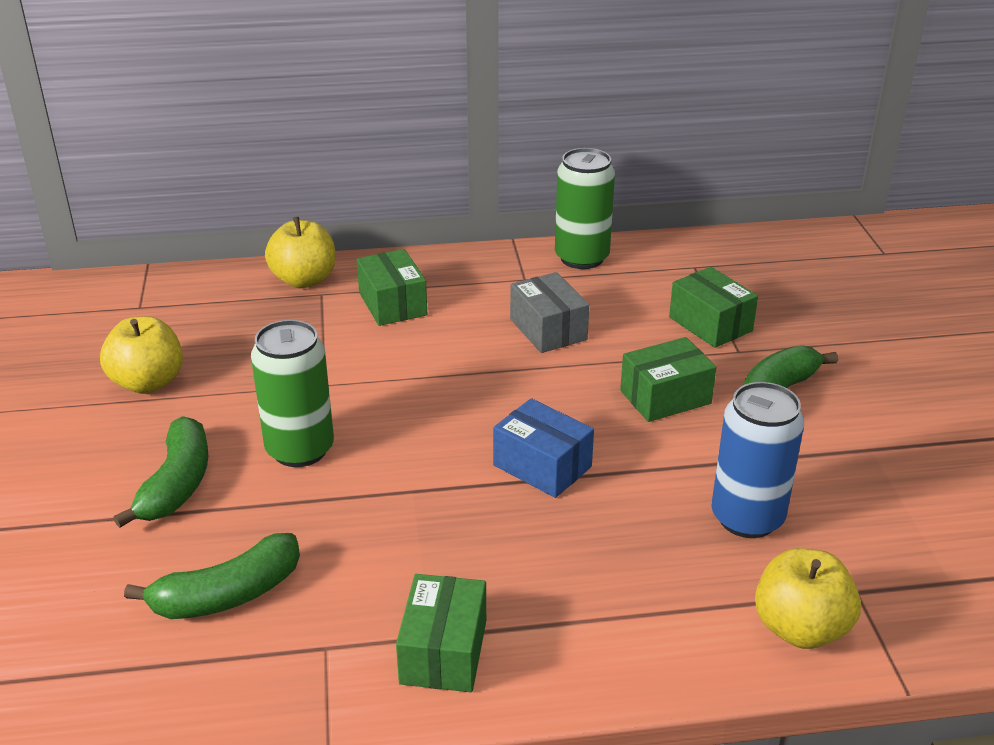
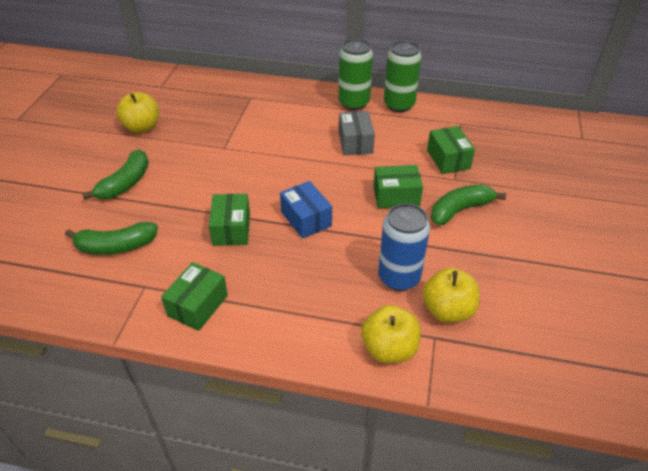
camera: 20 degrees right, 10 degrees up
(300, 449) = (192, 179): green can -> green can (354, 103)
(304, 280) = (246, 88): yellow apple -> yellow apple (447, 310)
(392, 304) = (283, 110): green box -> green box (231, 229)

